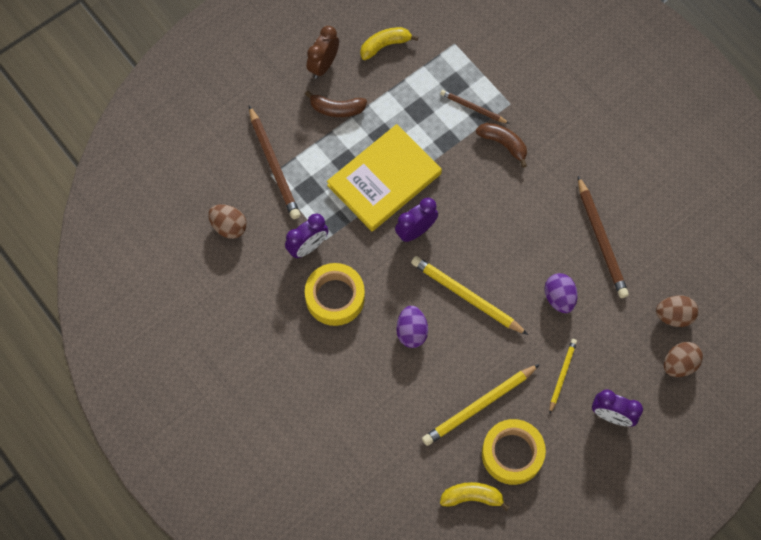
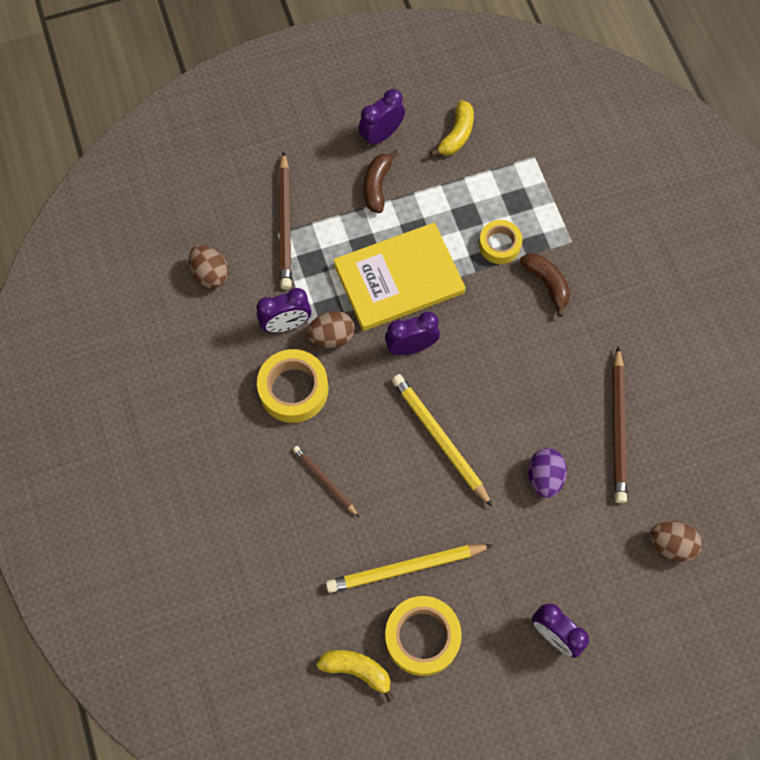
camera: 20 degrees right, 0 degrees up
(323, 65) = (381, 135): brown clock -> purple clock
(337, 109) = (377, 186): brown banana -> brown banana turned 75 degrees clockwise
(385, 45) = (456, 135): yellow banana -> yellow banana turned 120 degrees clockwise
(411, 332) = (362, 457): purple egg -> none
(454, 125) = (499, 245): none -> yellow tape
(473, 108) = (527, 233): brown pencil -> brown pencil (325, 481)
(562, 375) = (514, 567): yellow pencil -> none
(679, 364) = (656, 603): brown egg -> brown egg (332, 336)

